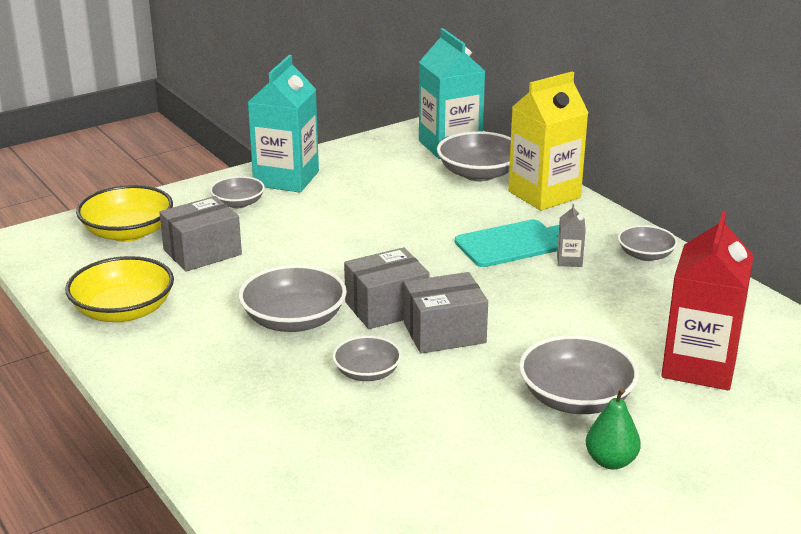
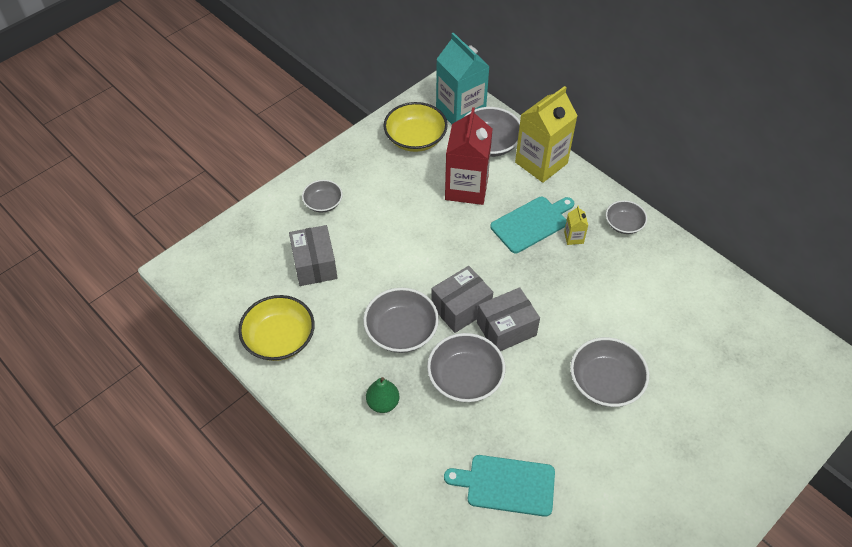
camera: 10 degrees left, 25 degrees up
(128, 232) = (253, 249): yellow bowl -> yellow bowl (415, 138)
(202, 252) = (315, 265): grey box -> grey box turned 60 degrees counterclockwise
(286, 178) = (350, 168): turquoise carton -> none
(367, 372) = (465, 378): grey bowl -> grey bowl, size x1.66
(389, 486) = (506, 485): none -> turquoise cutting board
(569, 260) = (573, 237): grey carton -> yellow carton
(610, 461) = (638, 439): green pear -> green pear (383, 403)
(699, 366) = (678, 338): red carton -> red carton (466, 188)

